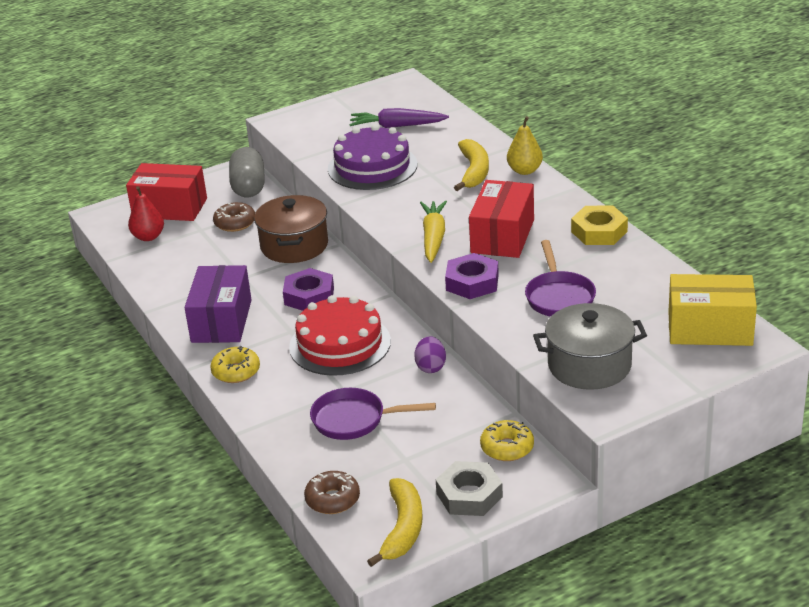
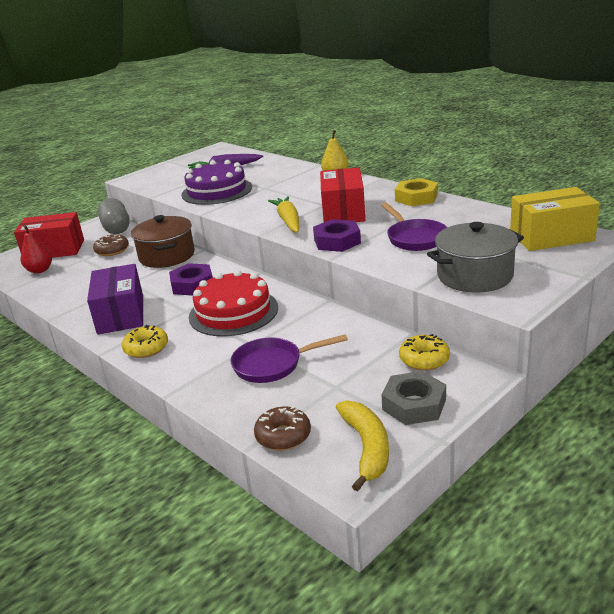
camera: 15 degrees left, 5 degrees down
(431, 367) = (321, 314): purple egg -> none
(474, 171) = (297, 182): yellow banana -> none

